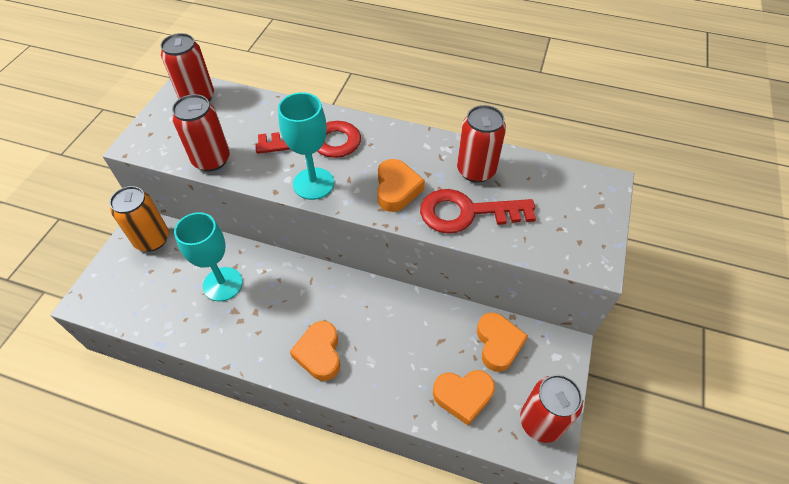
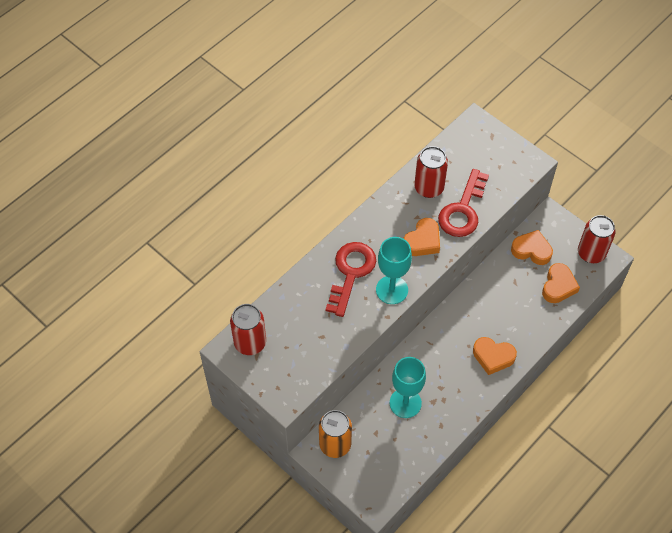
camera: 65 degrees left, 5 degrees up
(211, 160) = (332, 350): red can -> none
(397, 189) = (422, 241): orange heart -> orange heart turned 105 degrees clockwise

